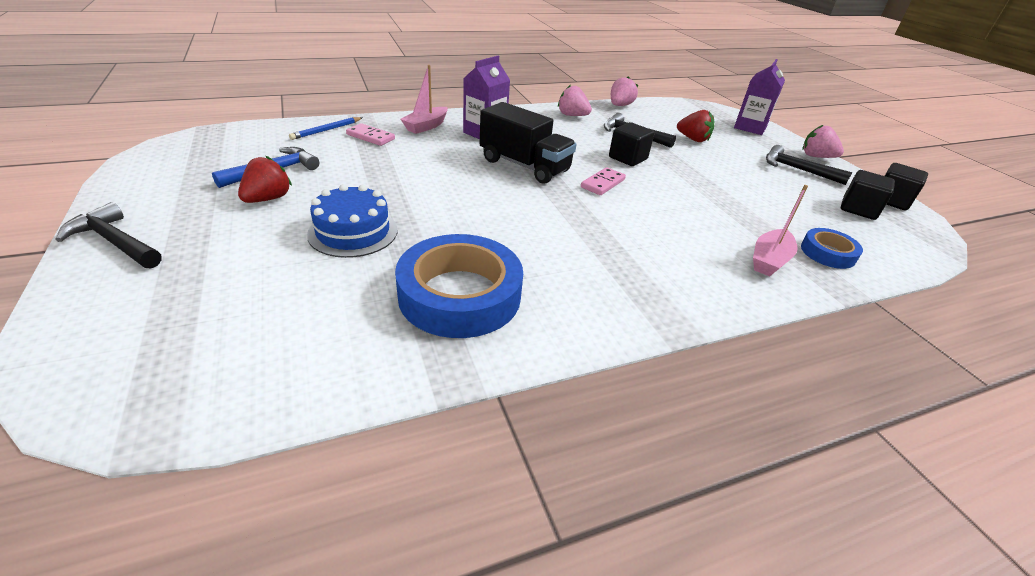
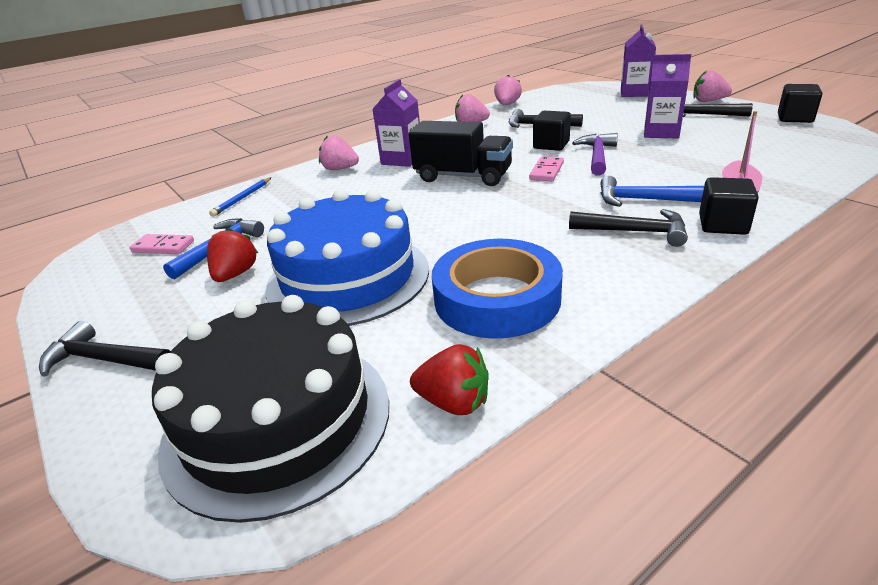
camera: 10 degrees left, 5 degrees down
(198, 344) = (277, 420): none -> black cake
(353, 232) = (348, 277): blue cake -> blue cake, size x1.76
(370, 137) = (293, 192): pink domino -> pink domino (163, 247)
(426, 126) = (340, 169): pink boat -> pink strawberry
(634, 270) = (634, 232): none -> black hammer
(661, 182) = (597, 156): none -> purple hammer
(669, 240) = (643, 200): none -> blue hammer
(693, 139) = (594, 115): red strawberry -> red strawberry (454, 402)
(742, 176) = (661, 132): none -> purple carton
(828, 253) = (779, 171): blue tape -> none
(858, 209) = (775, 132): black cube -> black cube (722, 225)

